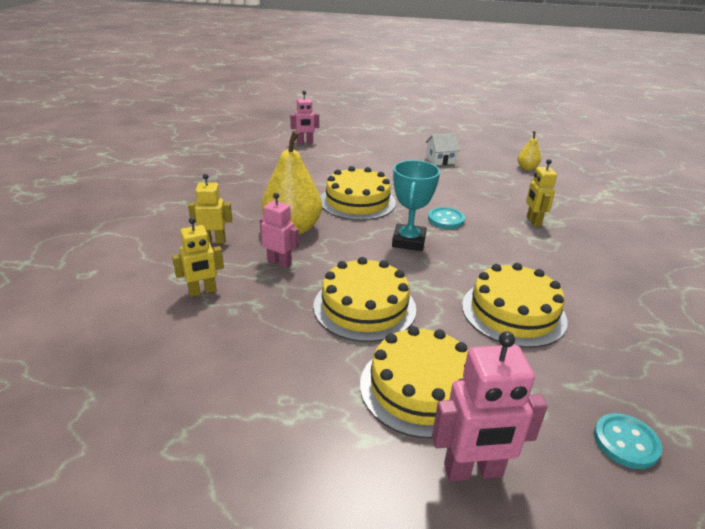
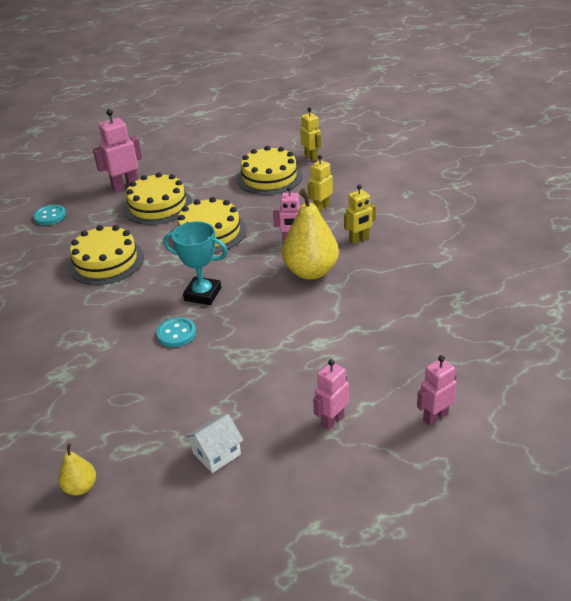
camera: 160 degrees right, 5 degrees up
(357, 201) = (278, 325): yellow cake -> yellow cake (269, 177)
(363, 154) = (332, 420): none -> pink robot
(409, 241) = (202, 294): turquoise trophy -> turquoise trophy turned 60 degrees counterclockwise
(533, 221) = (82, 365): yellow robot -> yellow robot (311, 157)

